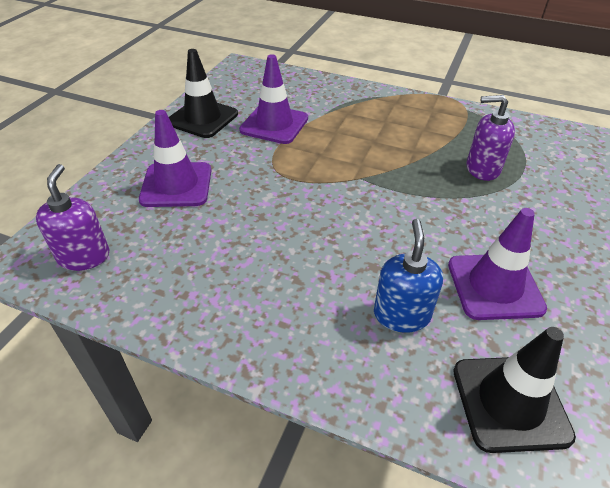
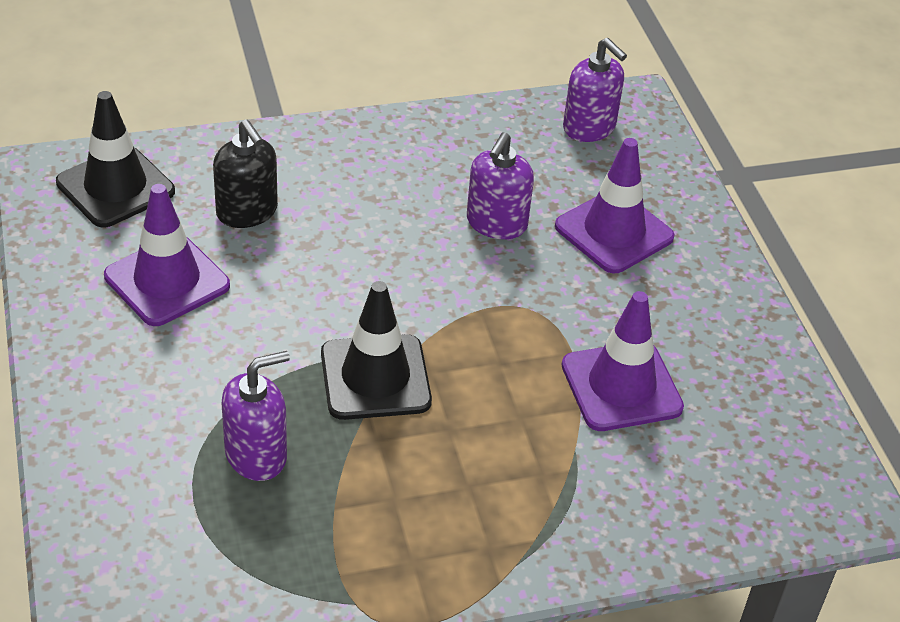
camera: 140 degrees right, 0 degrees up
(202, 118) = (729, 344): black traffic cone -> black traffic cone (375, 377)
(235, 221) = (496, 223): none -> purple soap dispenser
(401, 314) = (247, 212): blue soap dispenser -> black soap dispenser

